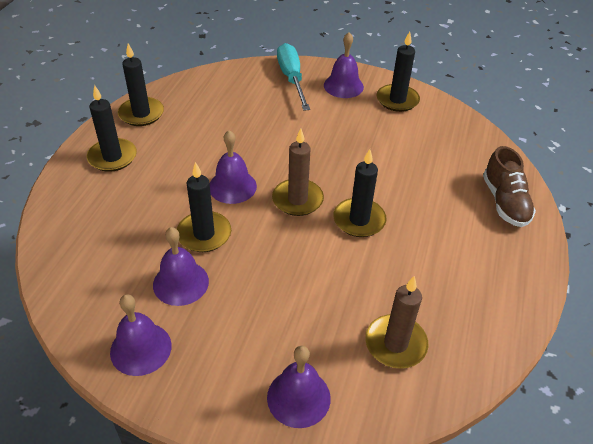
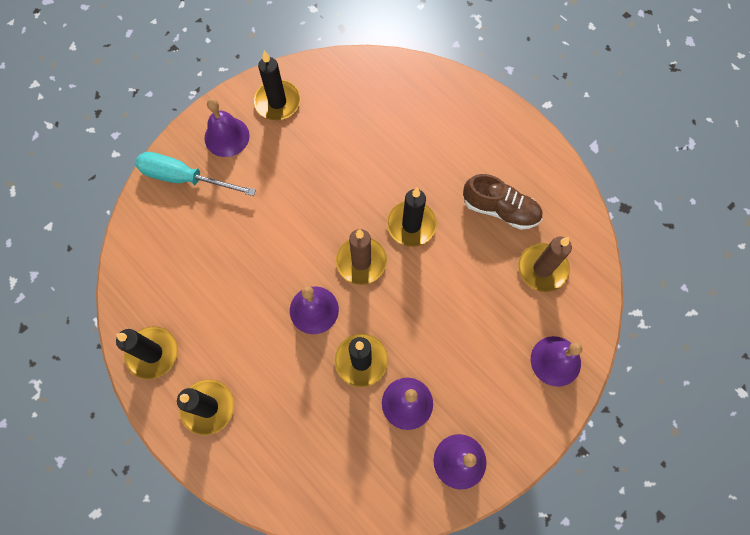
camera: 60 degrees left, 25 degrees up
(504, 202) = (450, 102): brown shoe -> brown shoe (500, 209)

